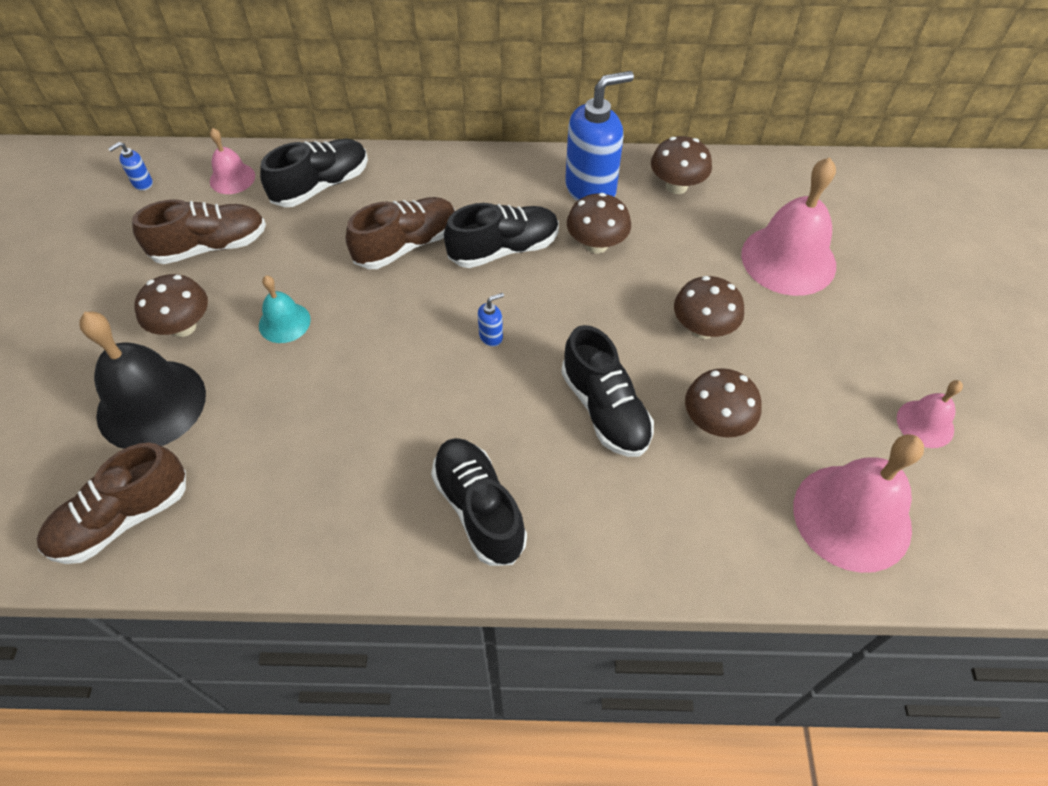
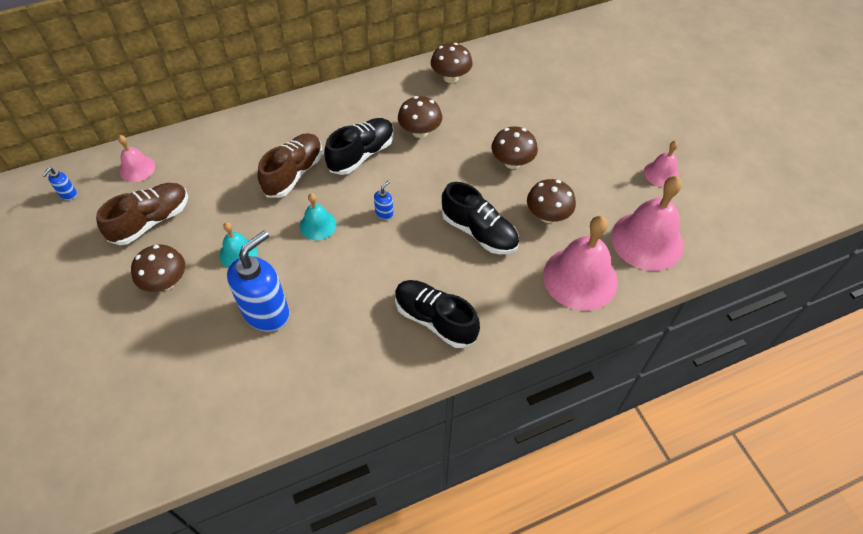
camera: 25 degrees left, 0 degrees up
(123, 518) = (202, 419): brown shoe -> none
(151, 404) = (175, 340): black bell -> none
(321, 186) = (208, 153): black shoe -> none
(399, 322) = (318, 225): none -> turquoise bell
(591, 189) = (397, 96): blue soap dispenser -> blue soap dispenser (266, 312)
(788, 259) = (541, 103): pink bell -> pink bell (580, 278)

